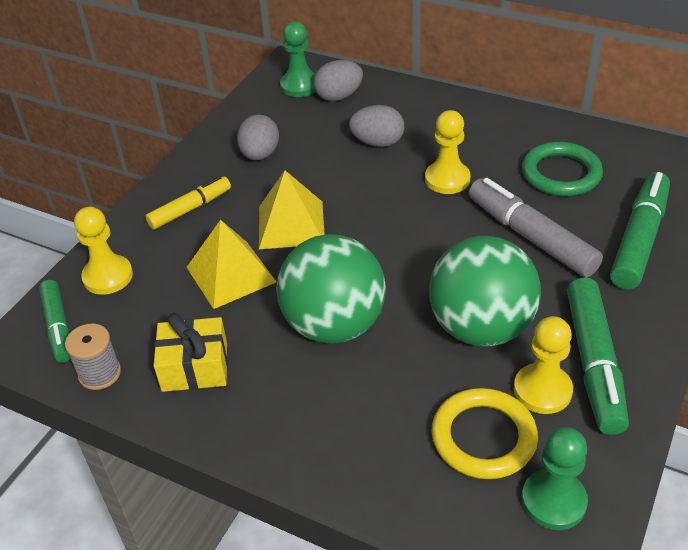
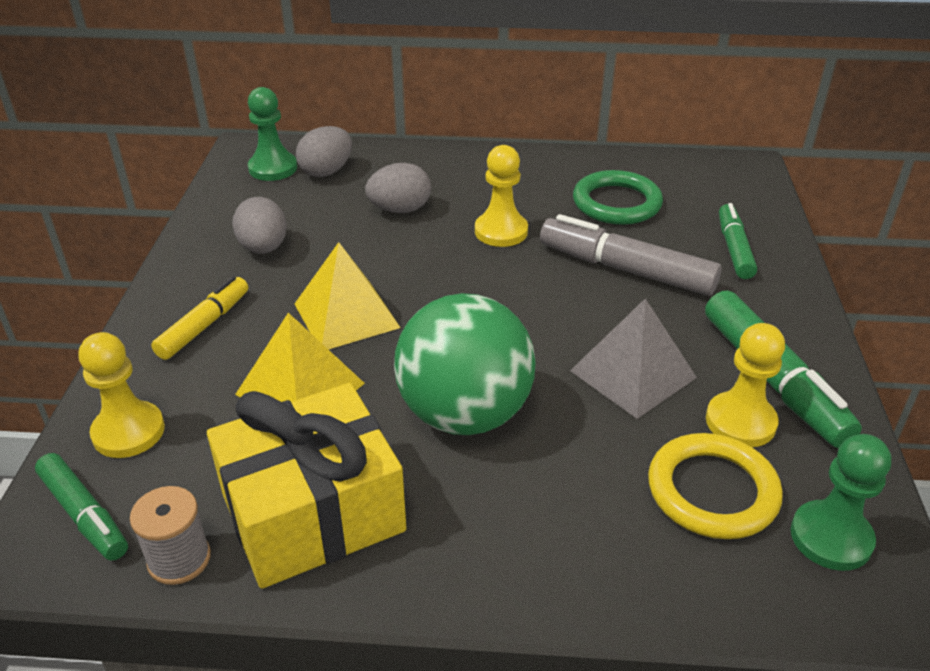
camera: 25 degrees left, 5 degrees down
(195, 367) = (313, 512): yellow gift -> yellow gift, size x1.68
(480, 327) = (633, 374): green ball -> grey pyramid
(639, 239) = (734, 249): green marker -> green marker, size x0.63

